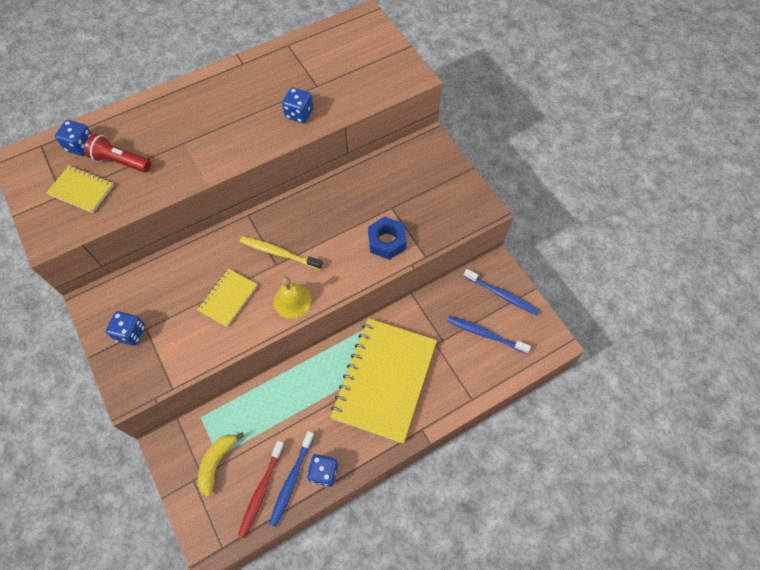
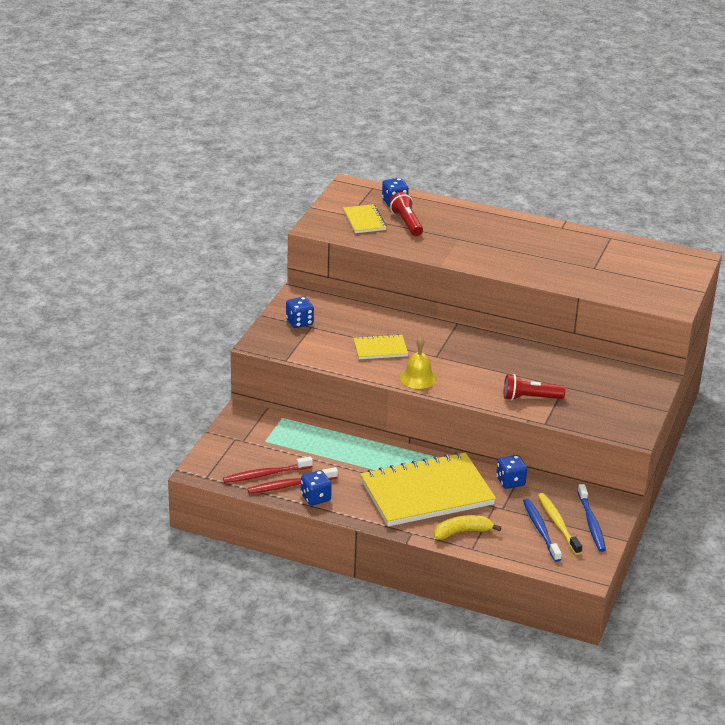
camera: 50 degrees right, 30 degrees down
(217, 462) = (260, 443): yellow banana -> yellow banana (462, 532)
(279, 253) = (447, 352): yellow toothbrush -> yellow toothbrush (558, 523)
(291, 481) = (290, 485): blue toothbrush -> red toothbrush
(299, 114) = (557, 272): blue dice -> blue dice (510, 481)
(386, 241) = (530, 398): blue nut -> red flashlight

